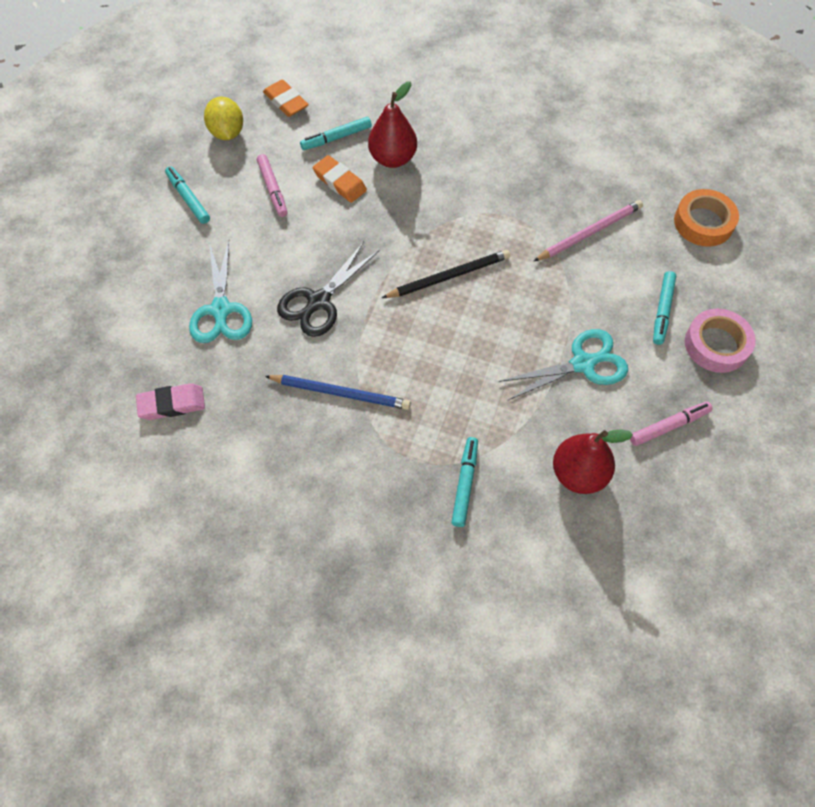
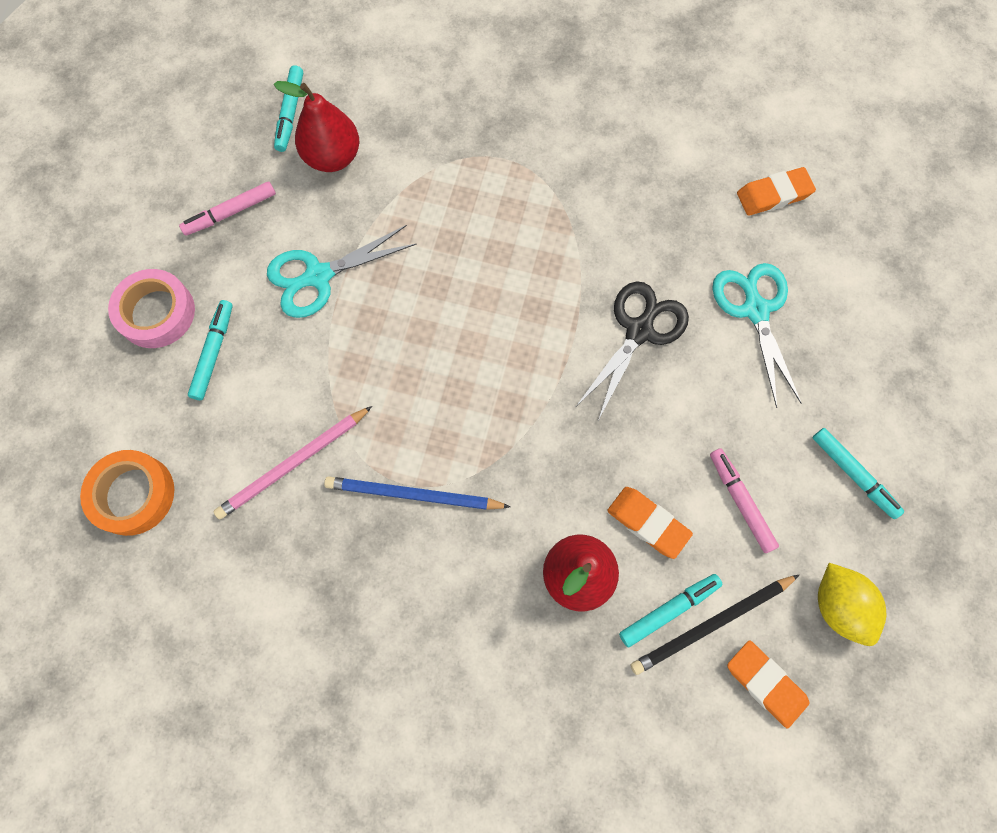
camera: 175 degrees right, 10 degrees up
(172, 404) = (773, 195): pink eraser -> orange eraser
(340, 393) = (592, 221): blue pencil -> blue pencil (413, 495)
(449, 276) = (481, 380): black pencil -> black pencil (711, 624)
(464, 484) = (450, 139): turquoise marker -> turquoise marker (290, 113)

